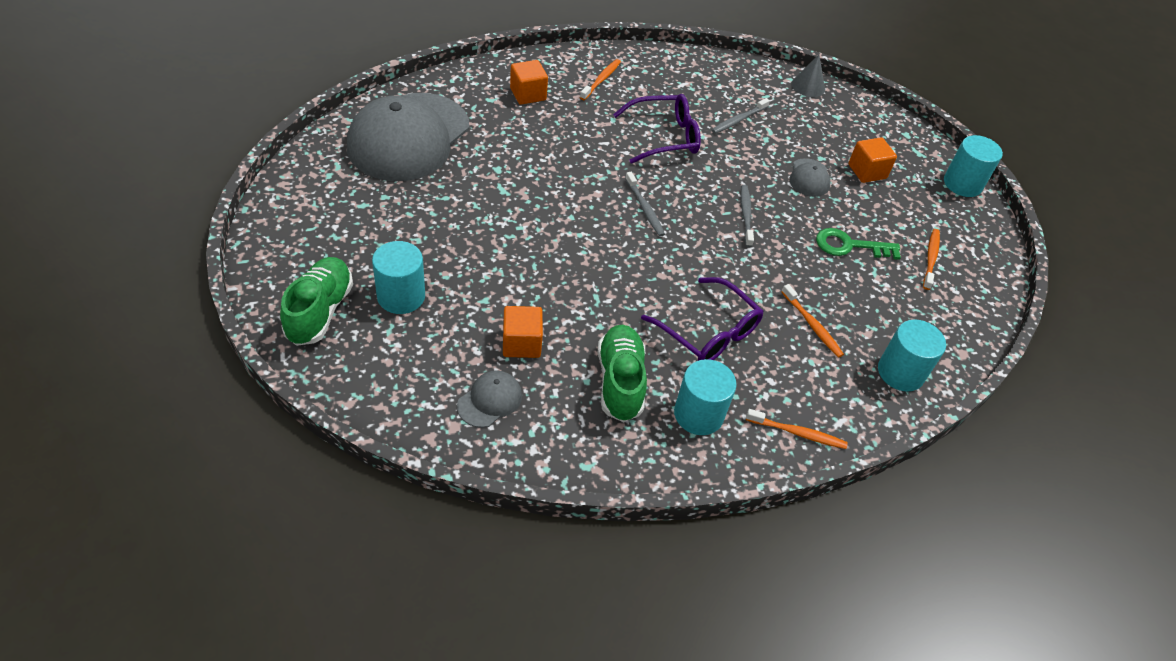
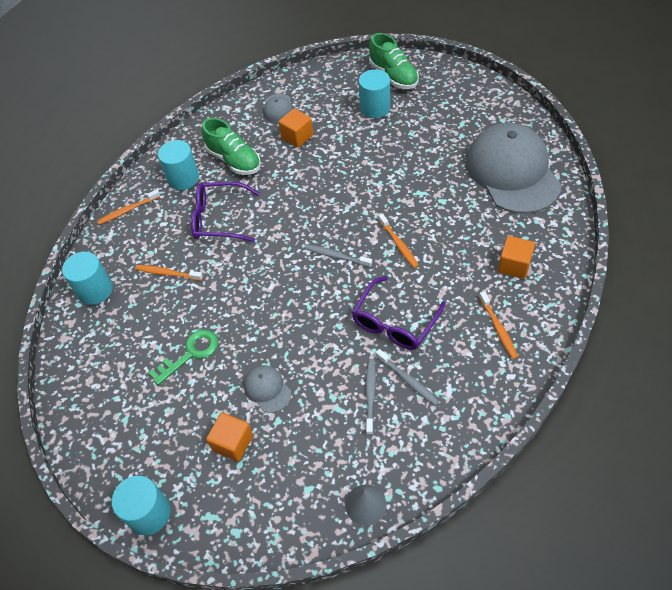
camera: 145 degrees right, 5 degrees up
(746, 215) = (275, 311): grey toothbrush -> grey toothbrush (408, 380)
(930, 259) = (128, 398): orange toothbrush -> orange toothbrush (398, 244)

